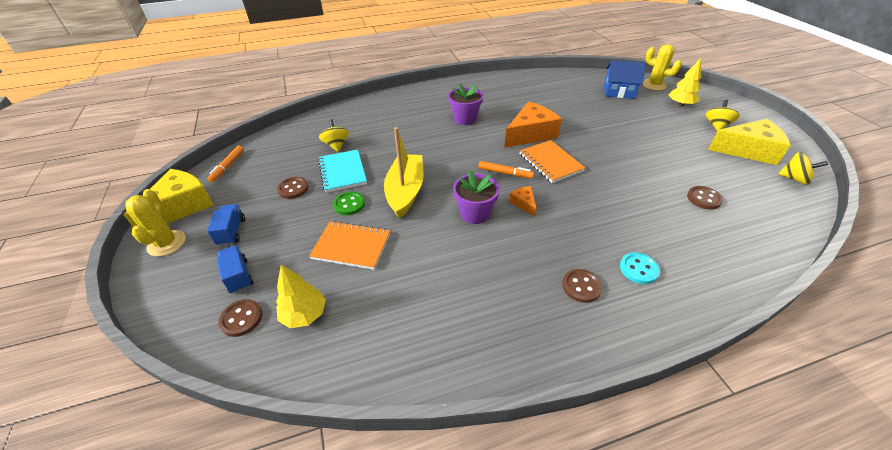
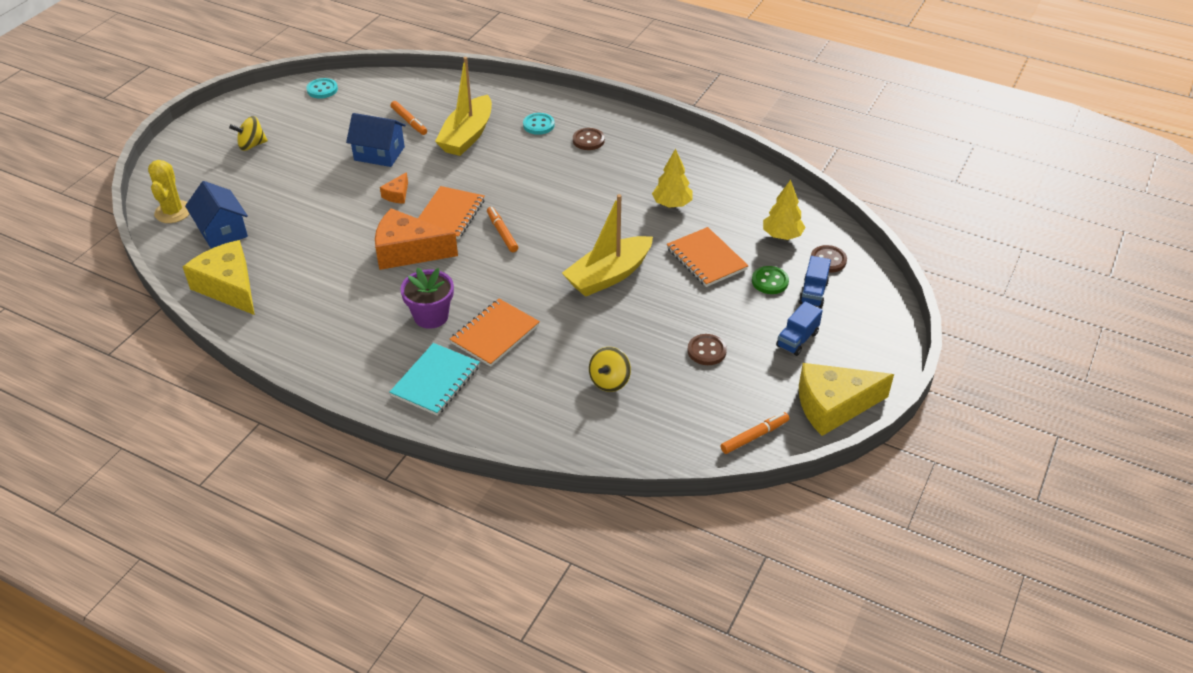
camera: 135 degrees left, 0 degrees up
(166, 243) = (863, 366): yellow cactus -> none
(342, 172) = (641, 338): turquoise notebook -> turquoise notebook (436, 381)
(349, 204) = (671, 297): green button -> green button (770, 281)
(423, 130) = (494, 334): none -> orange notebook
(475, 213) = (581, 220): purple flower pot -> none
(523, 203) = (533, 202): orange cheese -> orange cheese (397, 194)
(654, 218) = (467, 136): none -> yellow boat
(661, 166) = (379, 154): none -> blue house
(680, 104) = (217, 179): yellow tree -> yellow tree (672, 204)
(703, 199) = (409, 121): brown button -> orange marker
(748, 150) = (291, 118): yellow cheese -> yellow cheese (228, 287)
(794, 179) = (322, 89): yellow spinning top -> turquoise button

